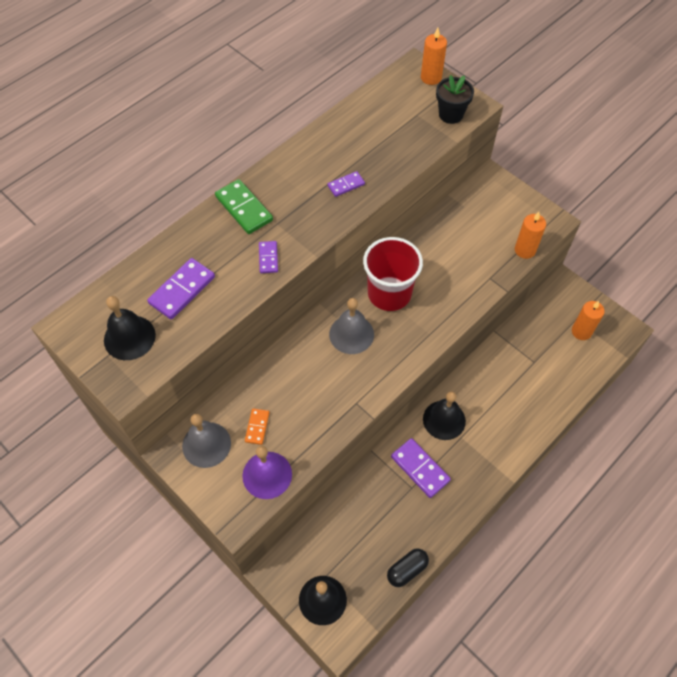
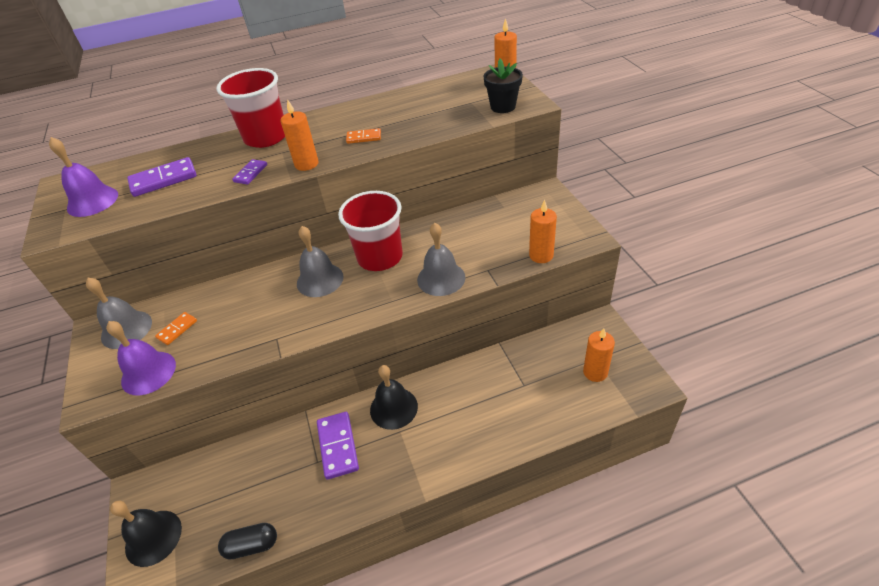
camera: 30 degrees right, 15 degrees down
(129, 337) = (92, 201): black bell -> purple bell
(244, 208) = (266, 137): green domino -> red cup
(315, 232) = (306, 164): none -> orange candle
(346, 185) = (364, 138): purple domino -> orange domino
(457, 298) = (441, 278): none -> grey bell

